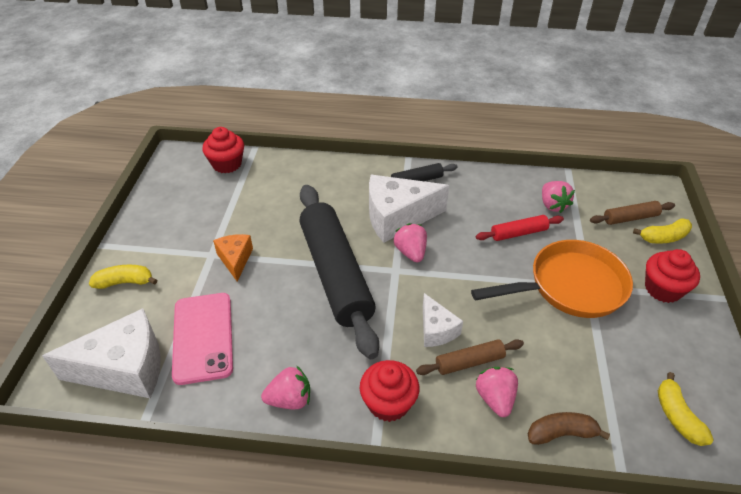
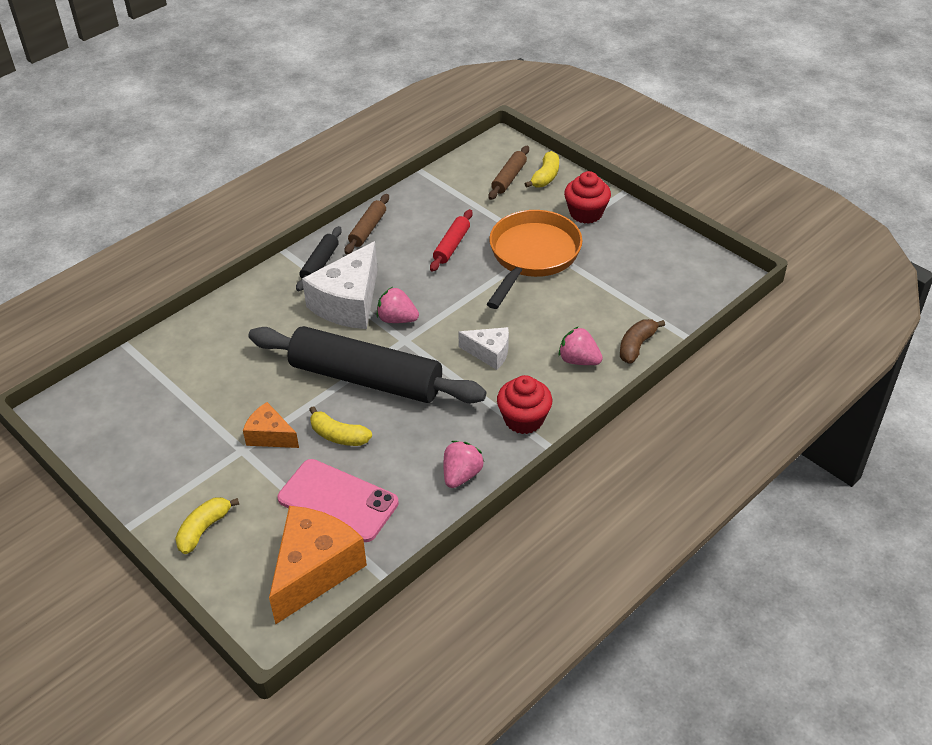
camera: 50 degrees left, 0 degrees up
(124, 369) = (314, 570): white cheese -> orange cheese
(227, 164) = (124, 378): red cupcake -> none
(469, 362) = (536, 354): brown rolling pin -> brown rolling pin (368, 229)
(553, 205) = (447, 207): pink strawberry -> none
(677, 416) = (679, 283): yellow banana -> yellow banana (338, 435)

